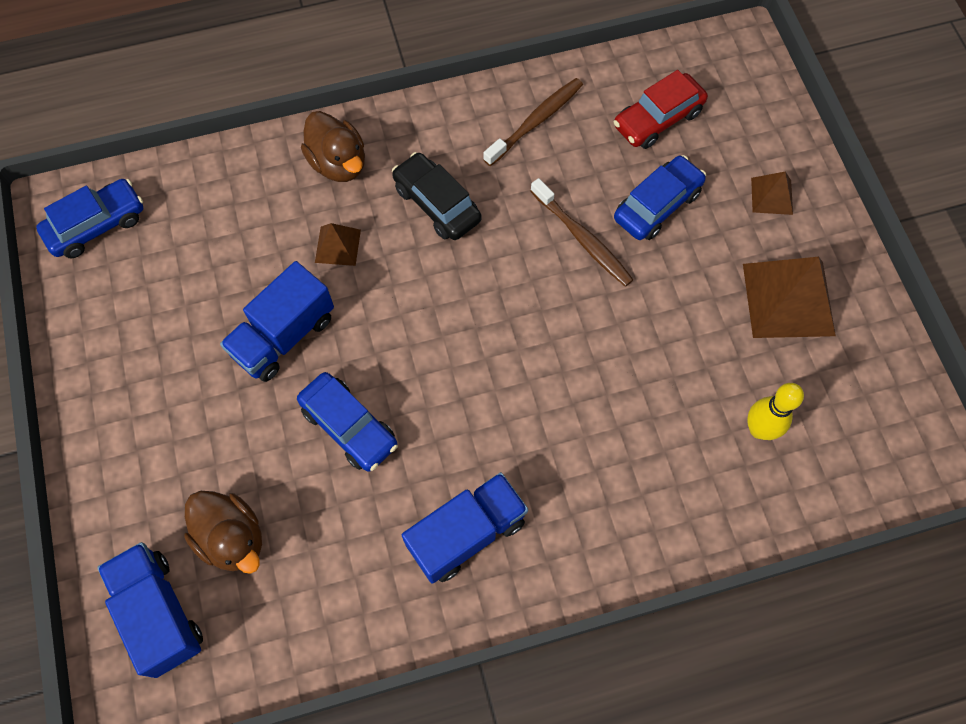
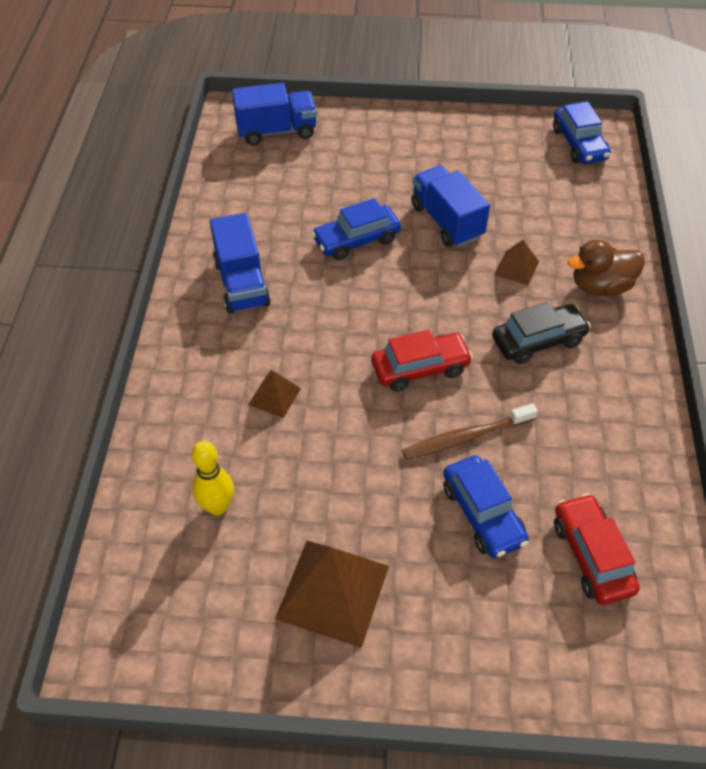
camera: 110 degrees right, 15 degrees down
(232, 538) = (306, 169): brown duck -> none
(516, 301) = (420, 368): none -> red car
(536, 121) = (613, 443): brown toothbrush -> none
(771, 196) = (459, 632): brown pyramid -> brown pyramid (274, 396)

